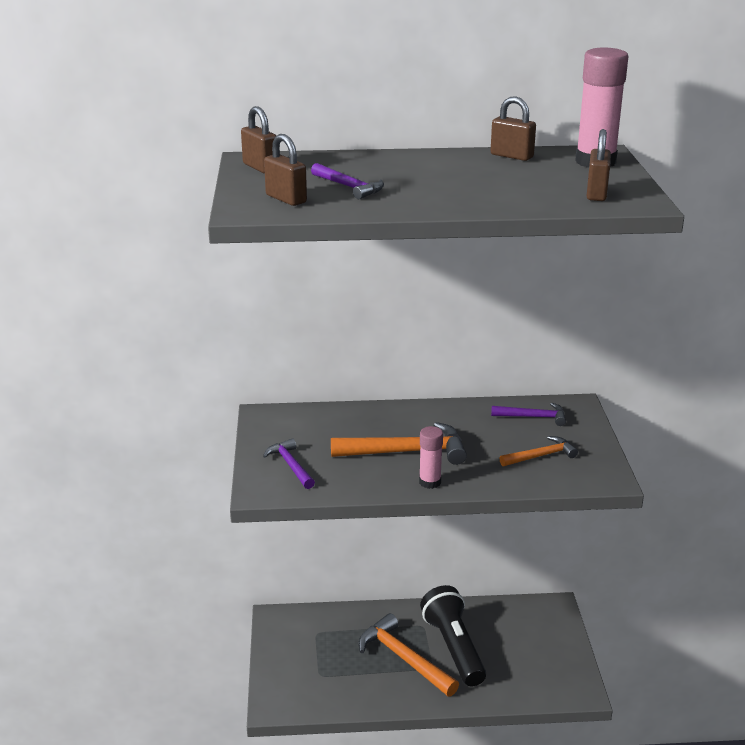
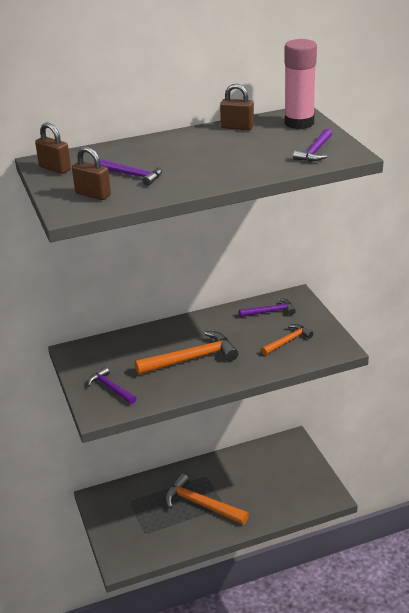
camera: 15 degrees left, 5 degrees up
(430, 482) = (218, 379): pink glue stick -> none
(453, 647) = (234, 487): black flashlight -> none
(596, 194) = (315, 151): brown padlock -> purple hammer

